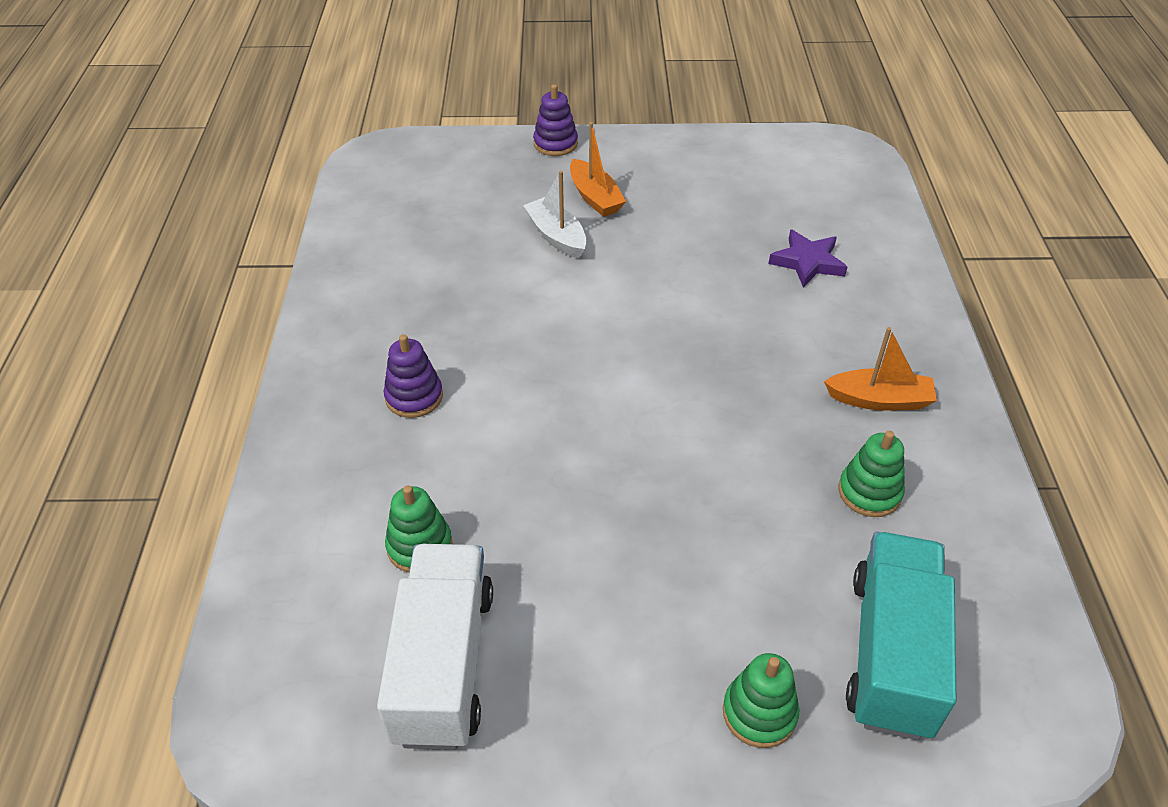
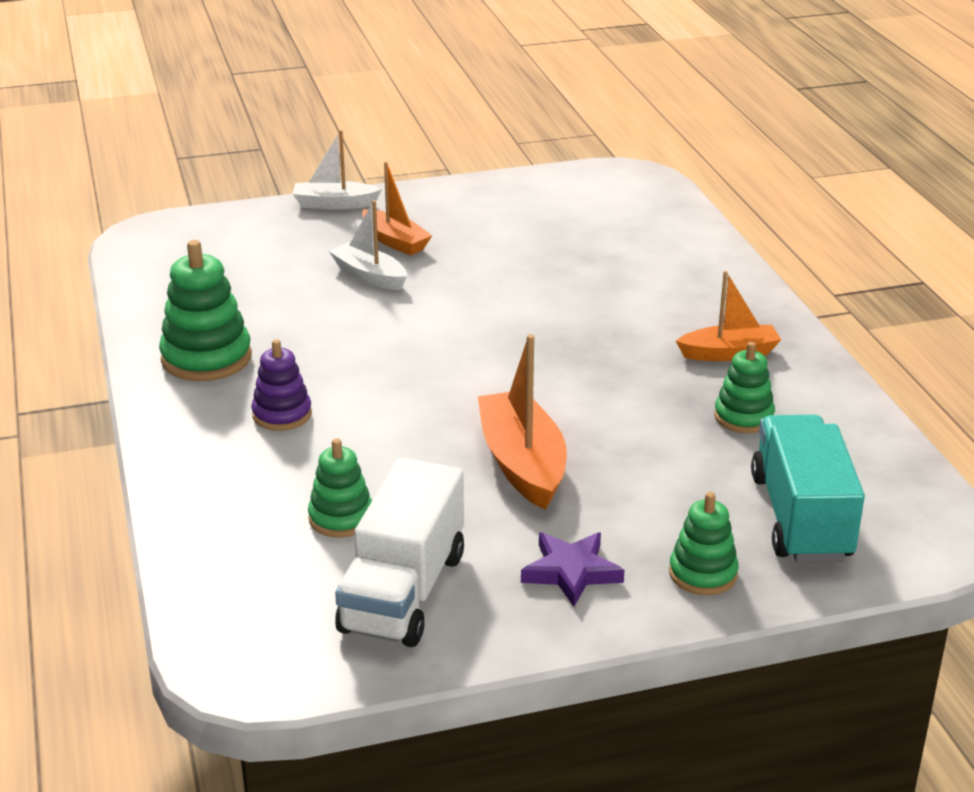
camera: 15 degrees left, 15 degrees down
(373, 312) = (206, 358): none -> green stacking toy
(443, 664) = (403, 592): white truck -> white truck turned 150 degrees counterclockwise
(555, 144) = (334, 204): purple stacking toy -> white boat
(620, 510) = (522, 464): none -> orange boat
(807, 262) = (625, 264): purple star -> purple star (571, 572)

